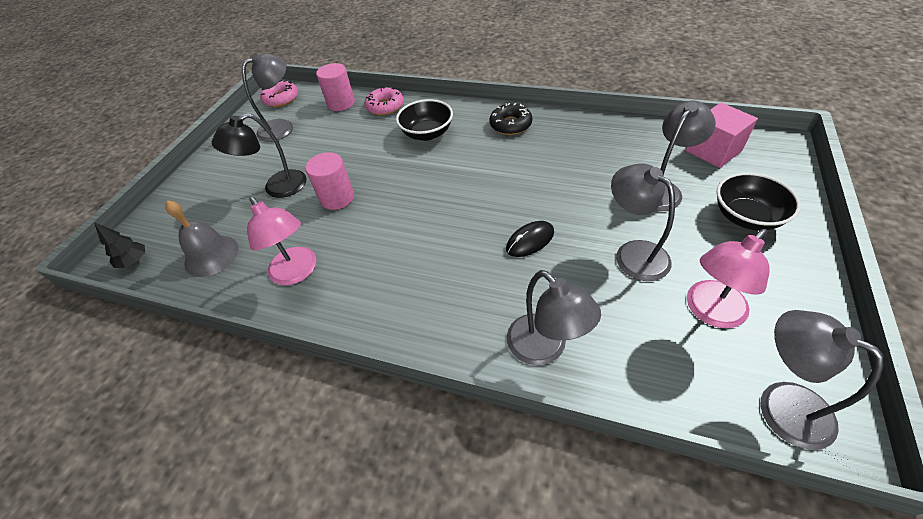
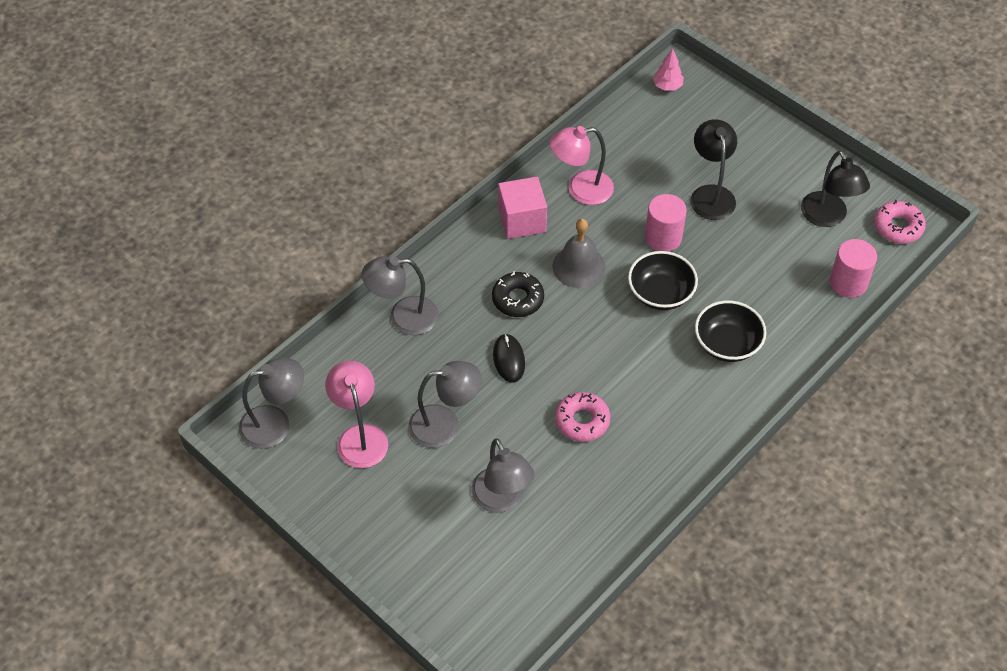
camera: 110 degrees right, 5 degrees up
(134, 261) = (667, 86): black tree -> pink tree
(211, 255) = (641, 136): grey bell -> grey bell (578, 266)
(282, 127) = (827, 217): grey lamp -> black lamp
(385, 106) = (813, 323): pink donut -> pink donut (582, 421)
(510, 125) = (693, 428): black donut -> black donut (518, 299)
(713, 151) = (523, 588): pink cube -> pink cube (522, 220)
(746, 217) = (424, 539): black bowl -> black bowl (660, 294)

